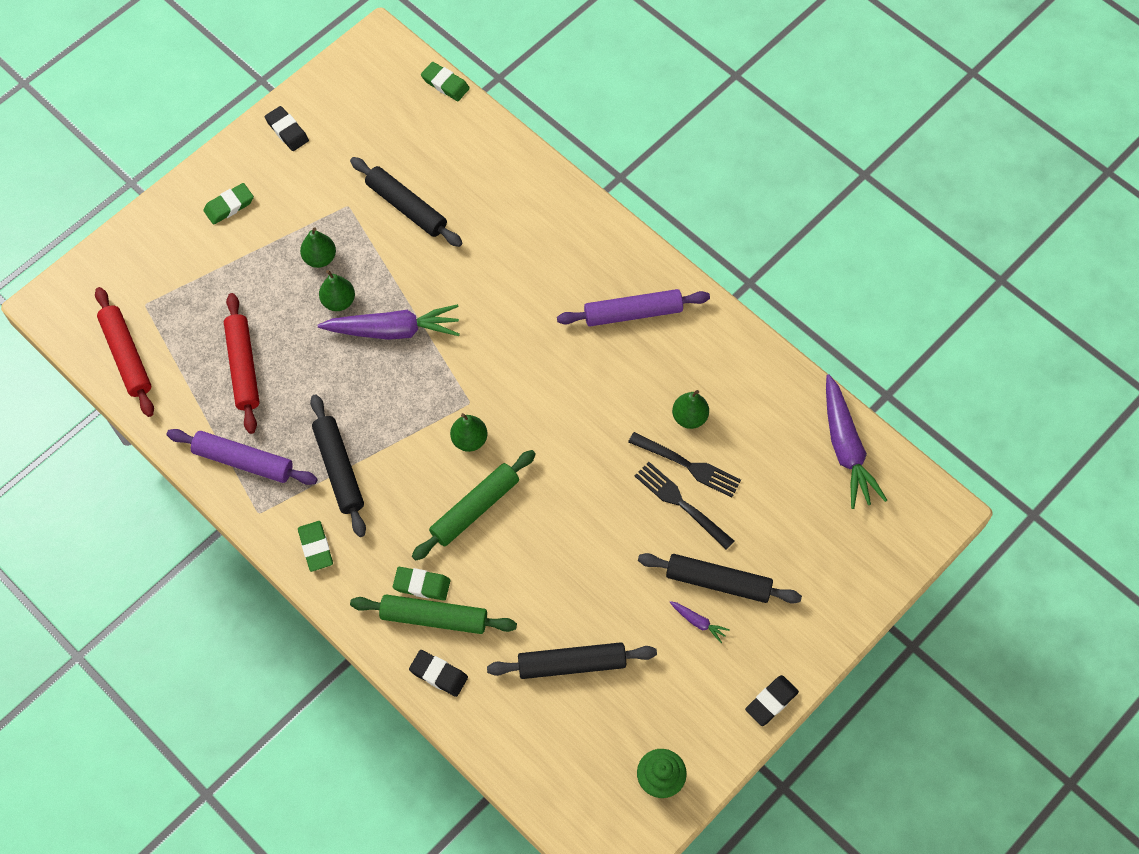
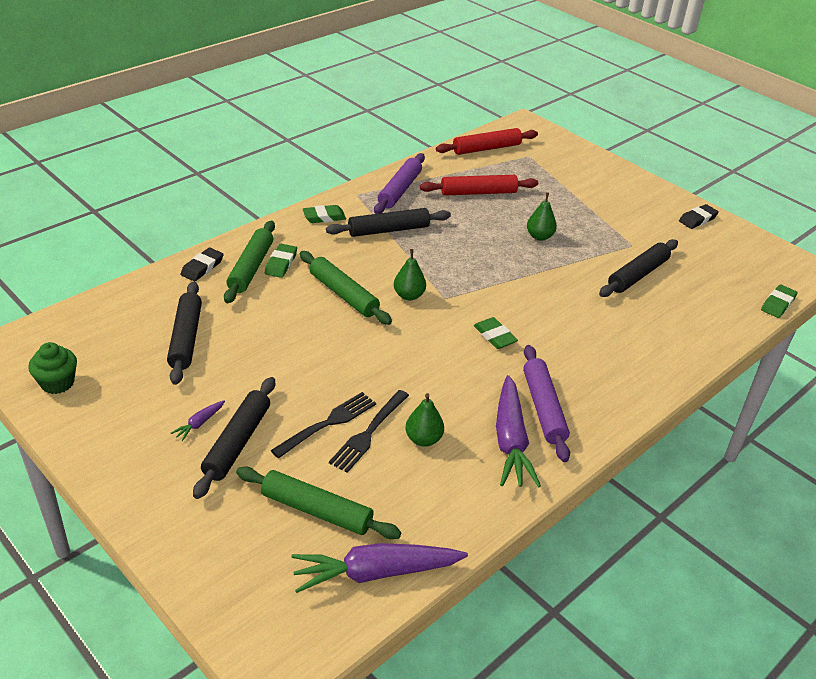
camera: 90 degrees right, 25 degrees down
(229, 206) = (619, 191): green eraser -> green eraser (494, 336)
(320, 258) = (579, 229): green pear -> none
(394, 330) = (514, 262): purple carrot -> purple carrot (510, 441)
(771, 701) = (98, 469): black eraser -> none
(789, 501) = (316, 511): none -> green rolling pin

